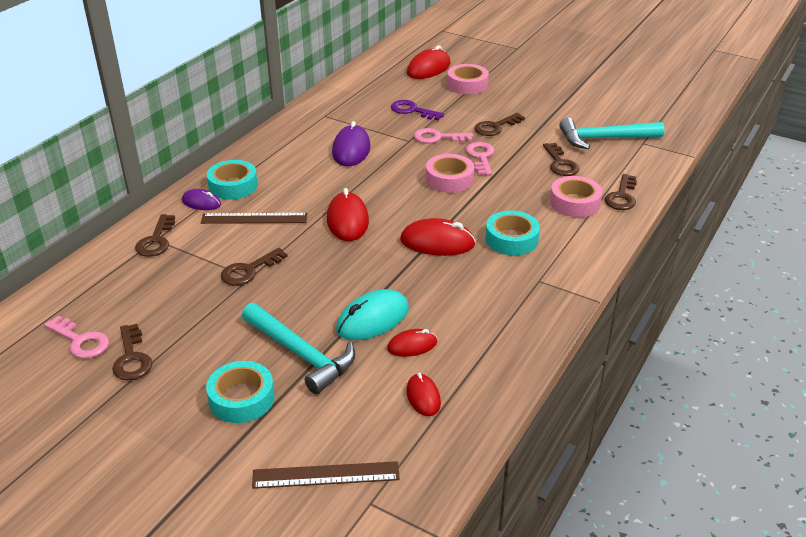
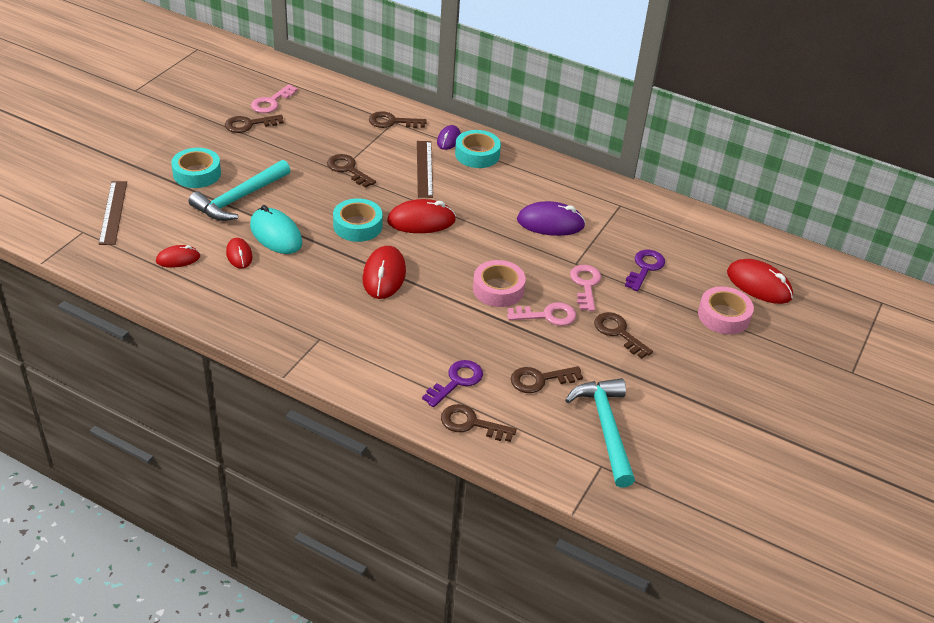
camera: 85 degrees right, 5 degrees up
(511, 239) = (388, 326): turquoise tape -> turquoise tape (357, 226)
(574, 203) = (456, 381): pink tape -> purple key

